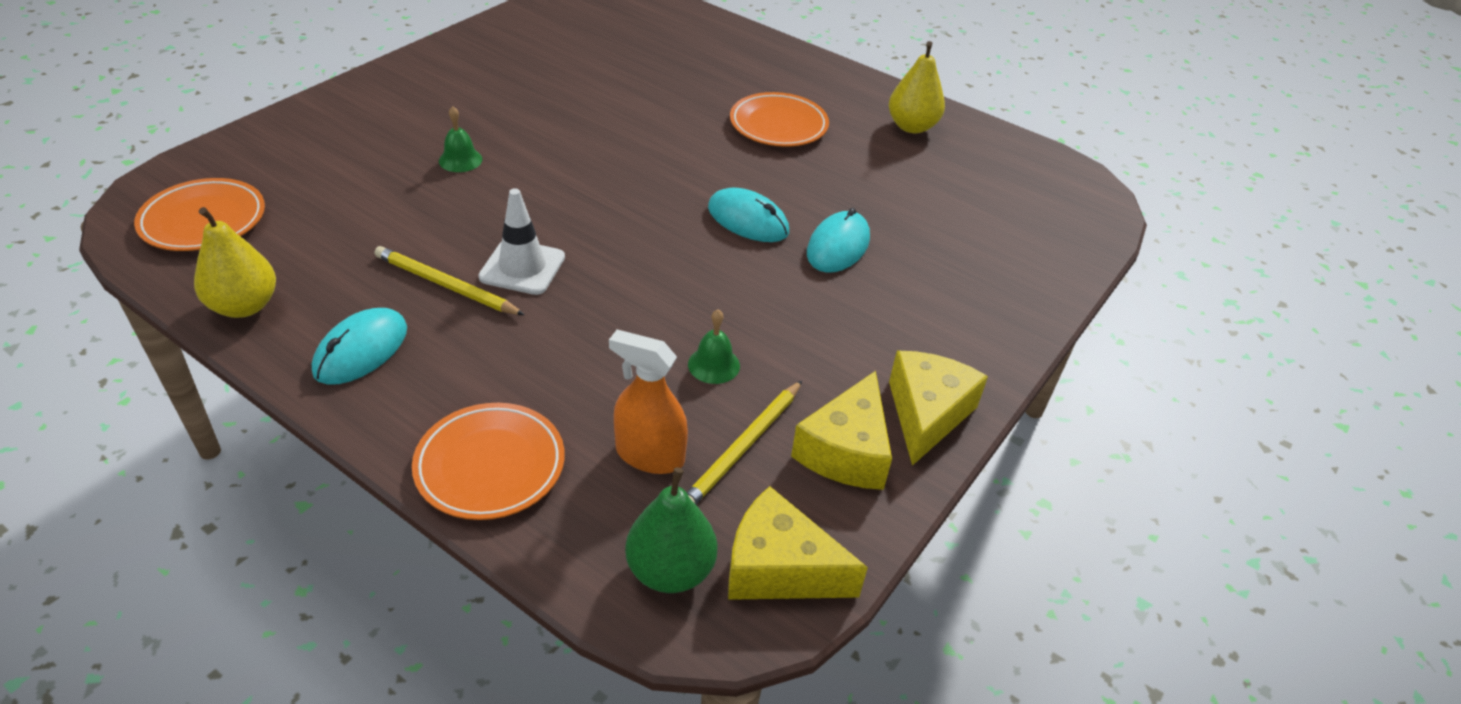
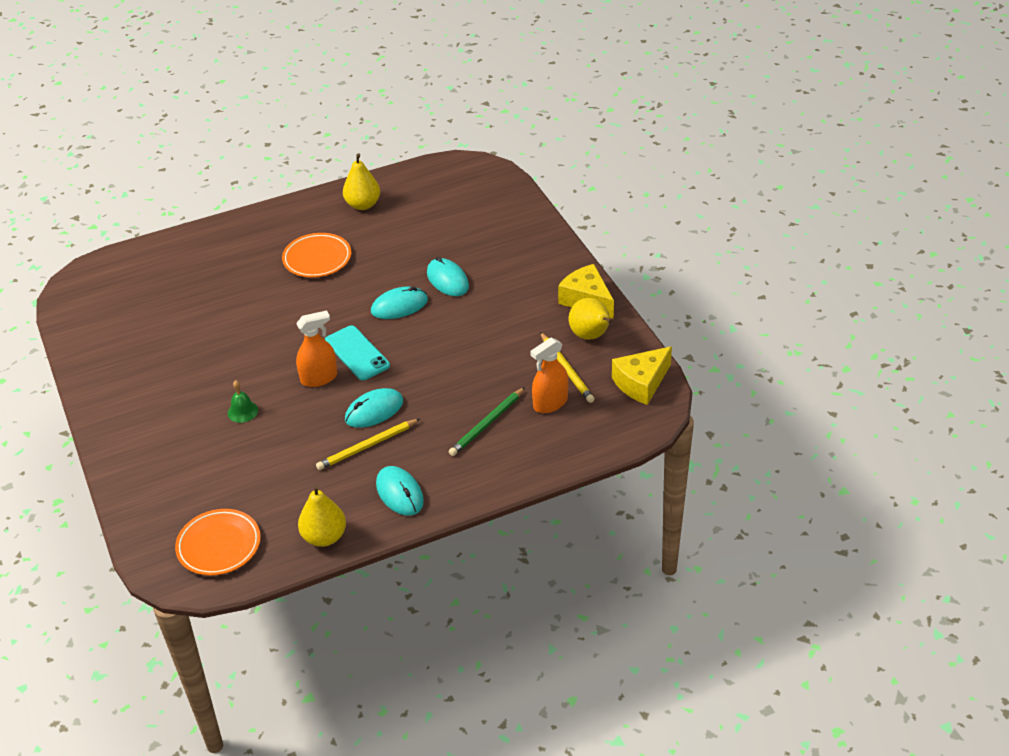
camera: 55 degrees left, 0 degrees up
(490, 466) = (520, 461): orange plate -> none
(522, 267) = (374, 410): white traffic cone -> turquoise mouse
(558, 199) = (319, 378): none -> orange spray bottle
(558, 394) = (487, 424): none -> green pencil
(627, 214) = (357, 353): none -> turquoise phone
(670, 571) = (621, 418): green pear -> none
(713, 365) = (505, 360): green bell -> none
(846, 451) = (591, 336): yellow cheese -> yellow pear

